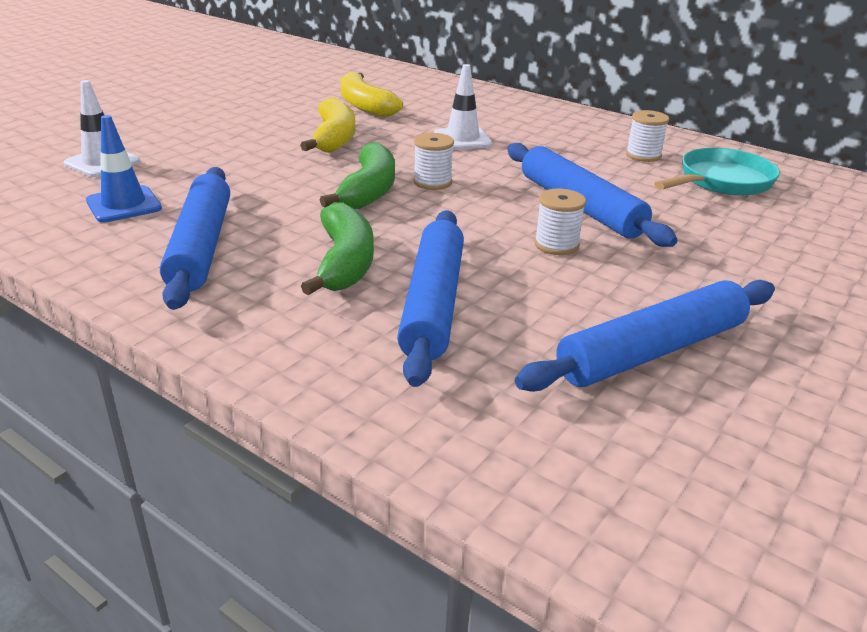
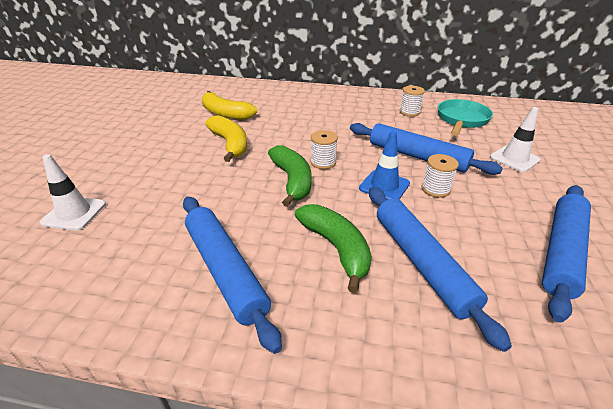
camera: 25 degrees left, 5 degrees up
(124, 205) = (128, 250): blue traffic cone -> blue traffic cone (384, 186)
(462, 139) = (307, 125): white traffic cone -> white traffic cone (514, 159)

